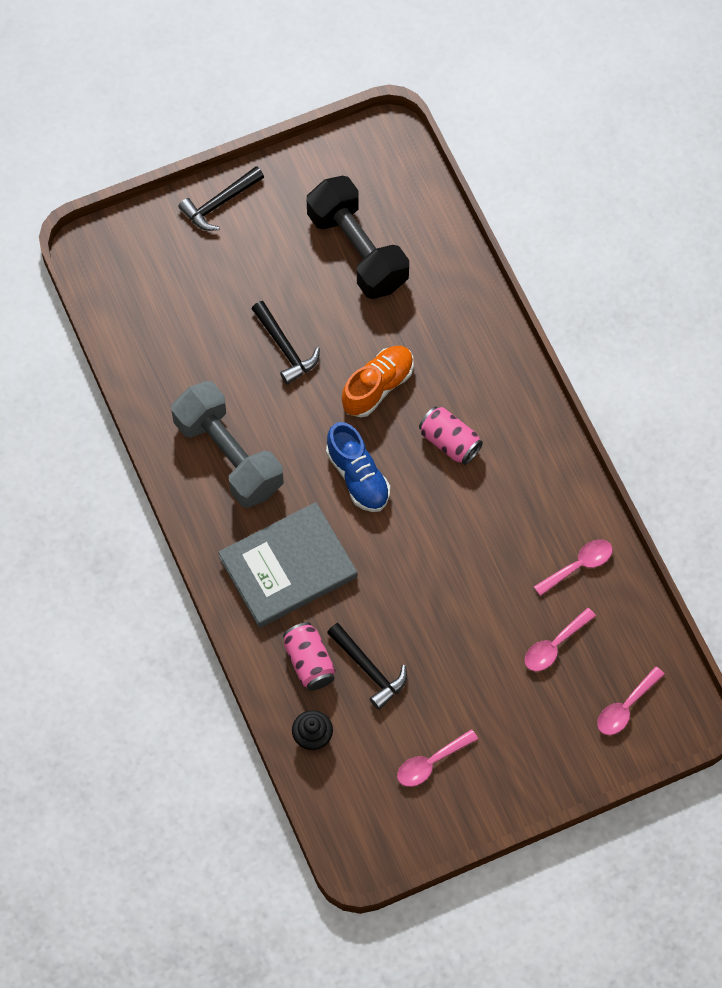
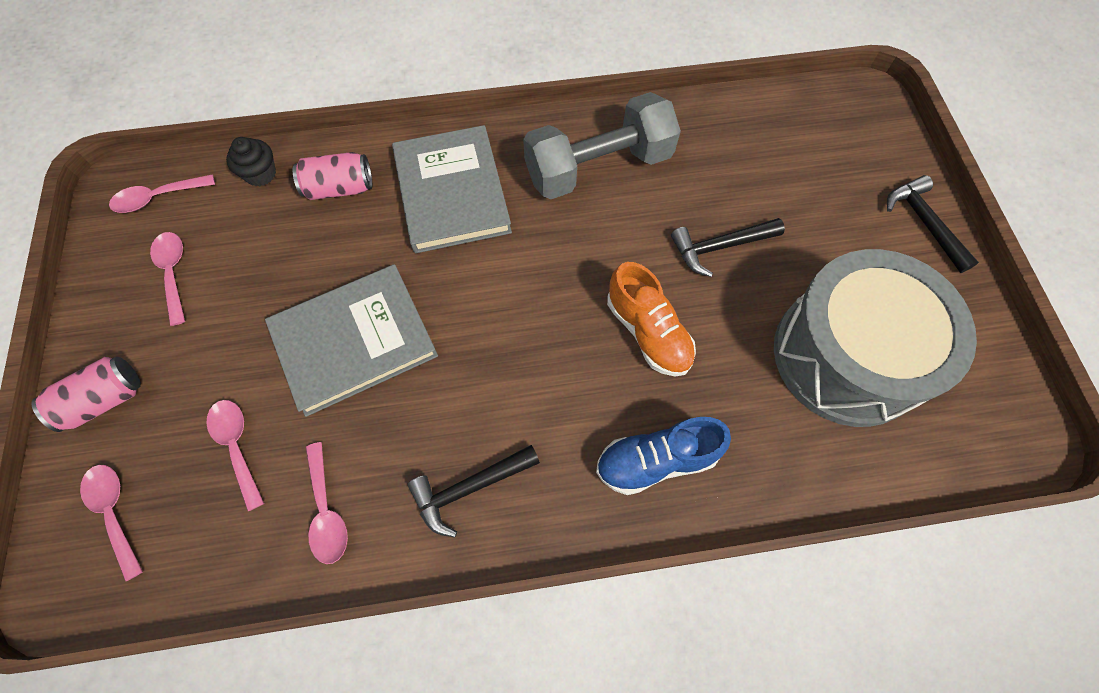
camera: 105 degrees right, 0 degrees up
(357, 250) = (847, 356): black dumbbell -> grey drum
(358, 476) = (536, 283): blue shoe -> blue shoe (656, 460)
(362, 815) = (158, 198): none -> pink spoon
(369, 669) = (306, 240): black hammer -> black hammer (469, 488)
(448, 595) = (354, 341): none -> grey book
(449, 442) = (551, 396): pink can -> pink can (104, 400)

